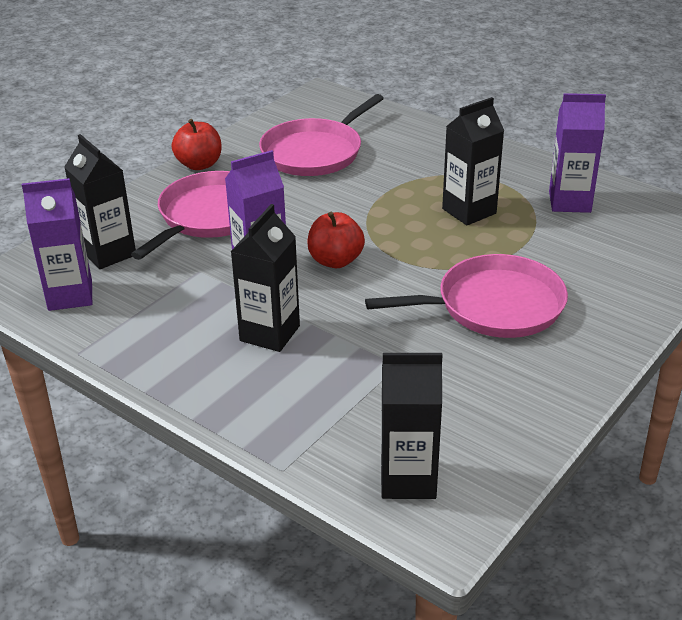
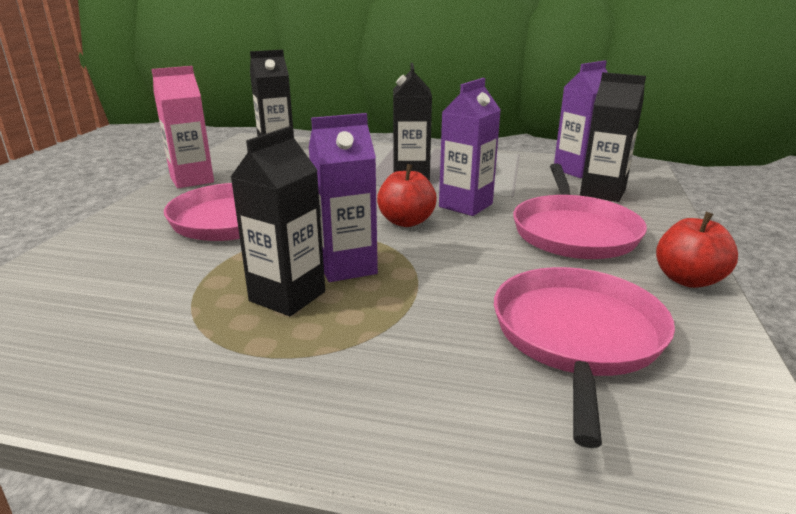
camera: 155 degrees right, 10 degrees down
(546, 402) = (192, 180): none -> pink carton
(569, 202) = (132, 343): purple carton -> purple carton (346, 267)

